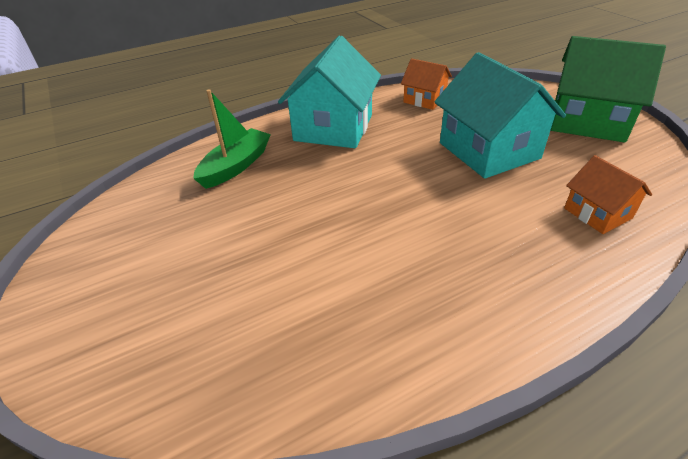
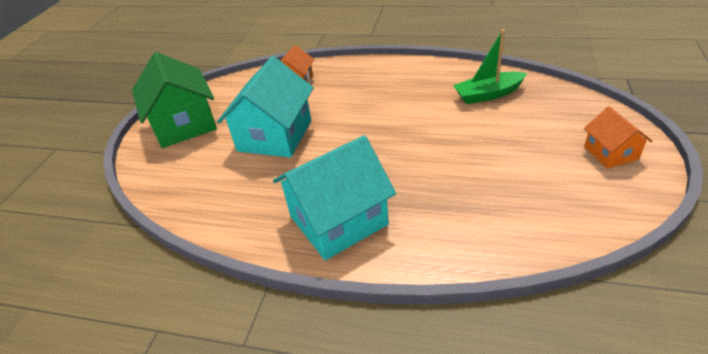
camera: 135 degrees left, 0 degrees up
(236, 166) = (461, 221): green boat -> green boat (488, 94)
(424, 99) = (224, 208): orange house -> orange house (610, 153)

